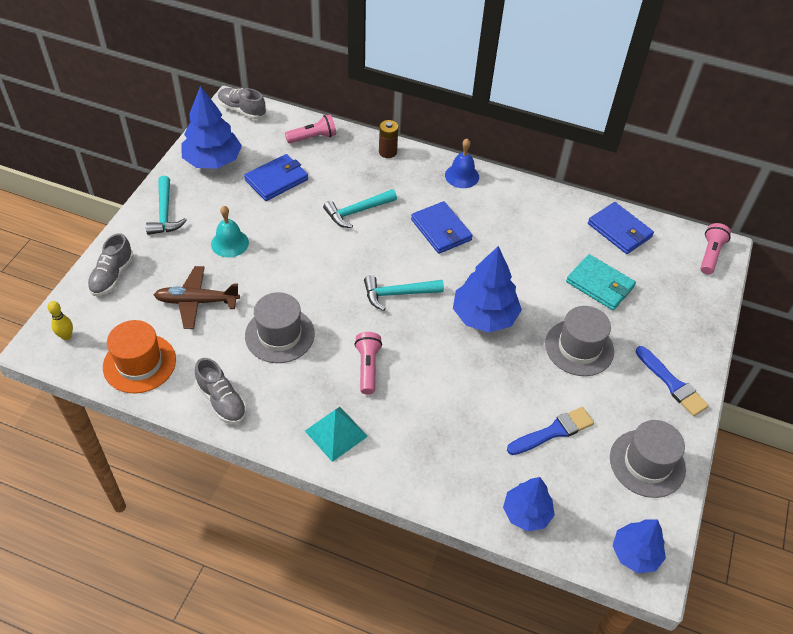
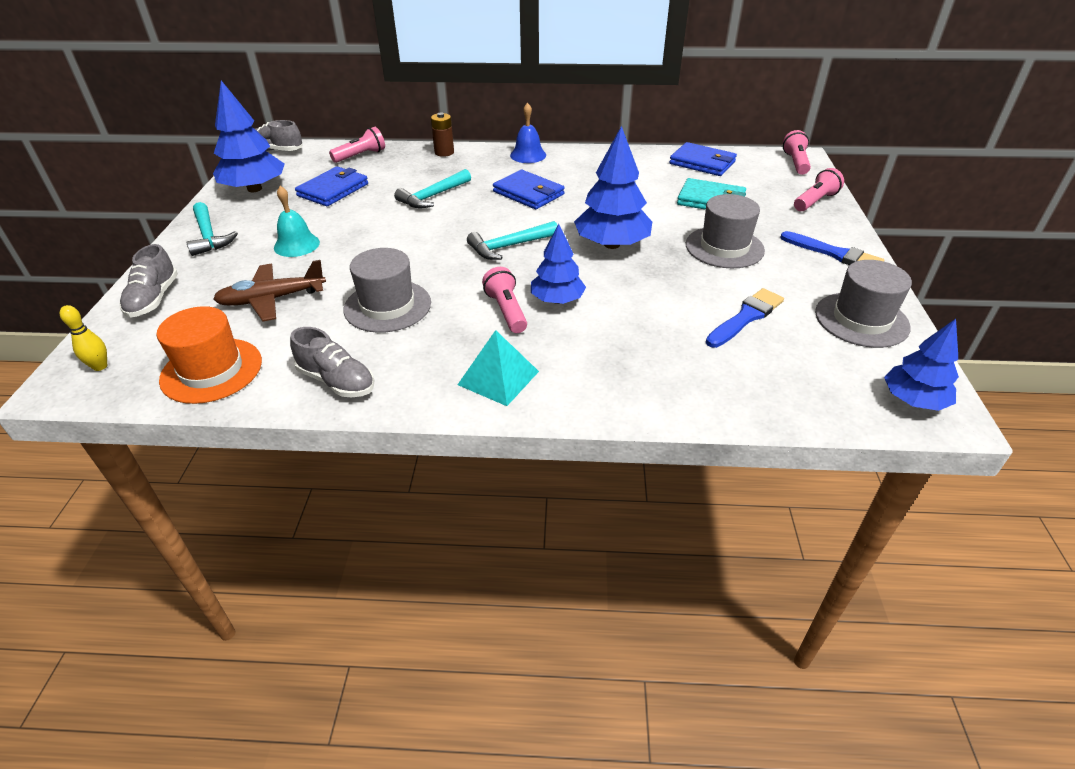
camera: 15 degrees left, 10 degrees down
(526, 513) = (768, 395): blue tree -> blue tree (557, 300)
(696, 313) = (815, 201): none -> pink flashlight

